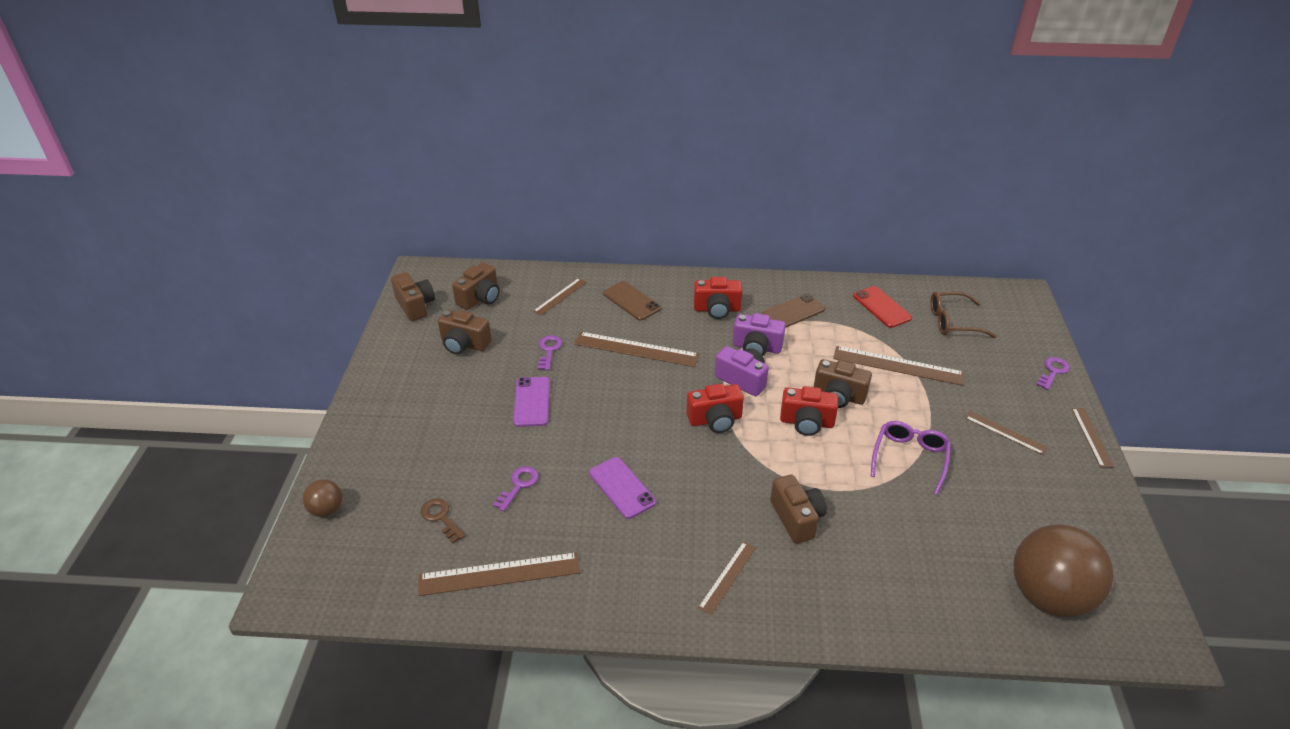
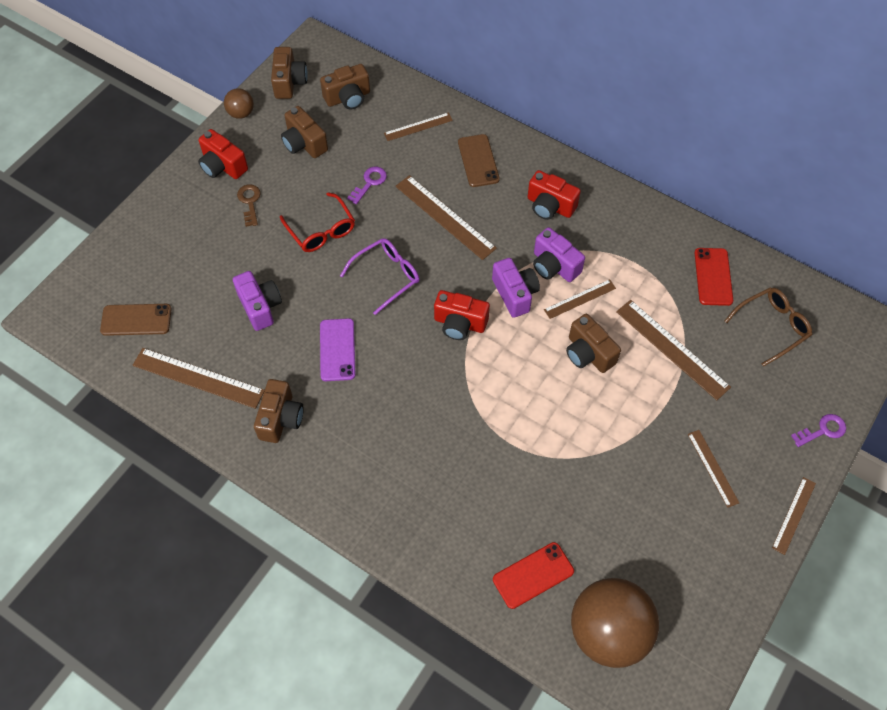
camera: 30 degrees right, 20 degrees up
(327, 510) = (111, 257): brown ball -> brown ball (241, 113)
(441, 518) = (186, 307): brown key -> brown key (249, 202)
(518, 485) = (260, 307): purple key -> purple camera
(531, 402) = (321, 230): purple phone -> red glasses
(727, 577) = (362, 472): brown ruler -> brown ruler (580, 299)
(793, 312) = (620, 242): brown phone -> brown phone (136, 320)
(797, 518) = (456, 451): brown camera -> brown camera (281, 419)
(806, 422) = (537, 366): red camera -> red camera (223, 166)
(910, 458) = (600, 447): purple glasses -> purple glasses (386, 276)
(948, 584) = (533, 575): none -> red phone
(953, 321) = (772, 327): brown glasses -> brown glasses turned 120 degrees clockwise

